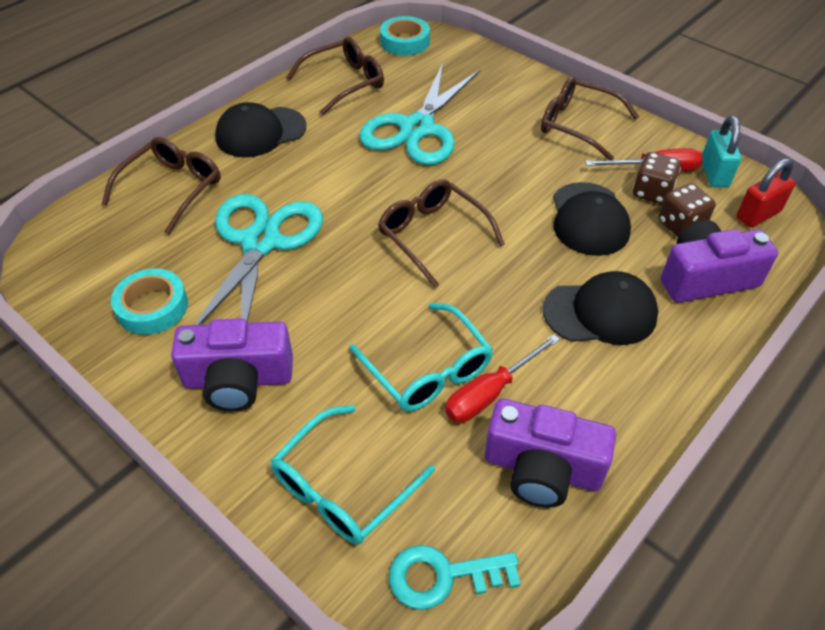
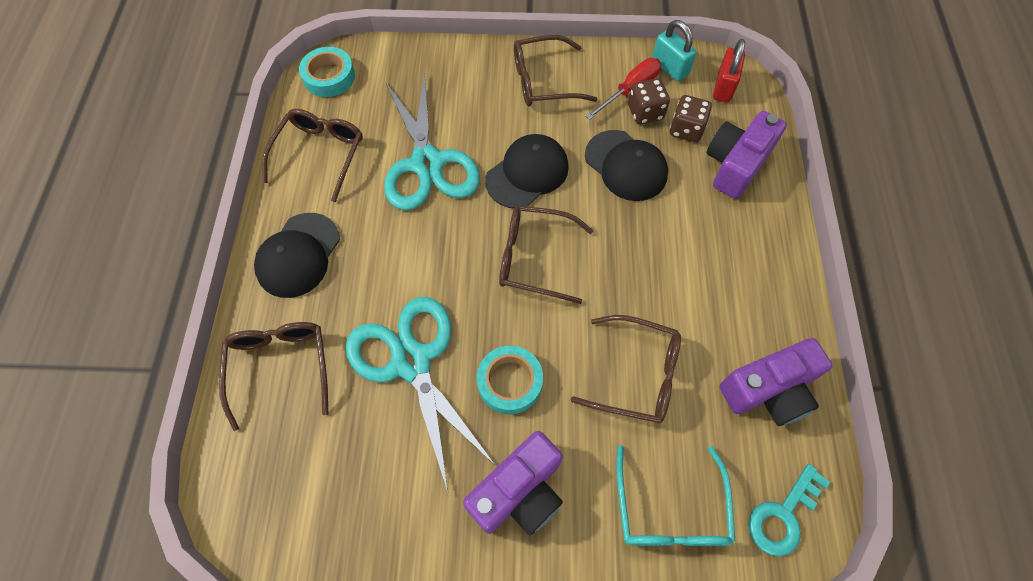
camera: 40 degrees left, 15 degrees up
(152, 307) = (387, 488): turquoise tape -> turquoise tape (510, 382)
(428, 370) = (637, 375): turquoise glasses -> brown glasses
(490, 393) = (691, 360): red screwdriver -> none
(600, 312) = (699, 241): black cap -> black cap (527, 173)

